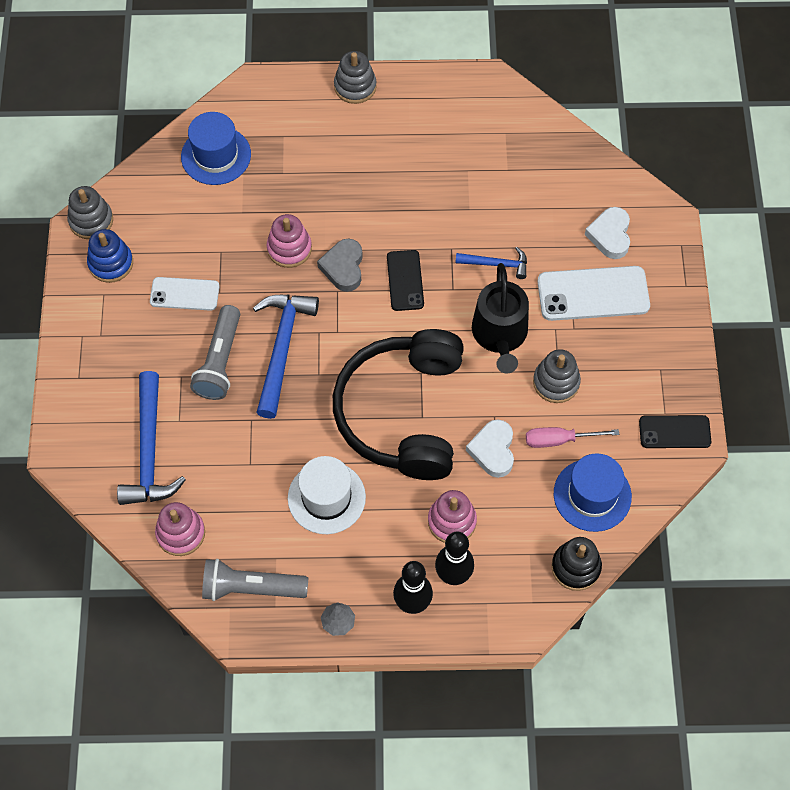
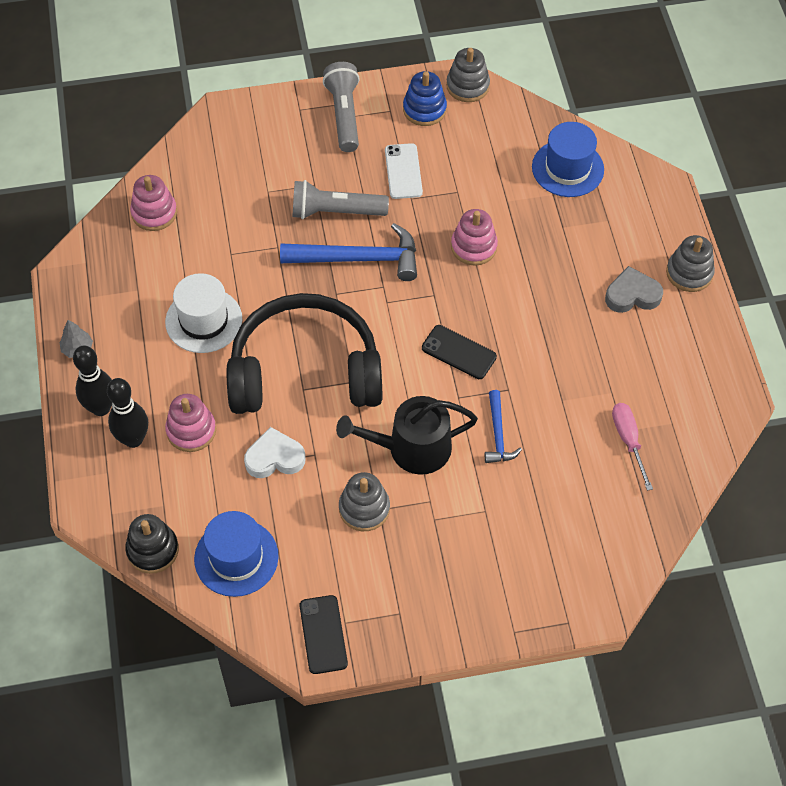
camera: 80 degrees right, 5 degrees down
(149, 451) = (233, 175): blue hammer -> none
(251, 588) = (106, 275): grey flashlight -> grey flashlight (344, 115)
(343, 267) = (462, 296): grey heart -> grey heart (632, 295)
(405, 280) = (459, 352): black phone -> black phone turned 45 degrees clockwise
(559, 440) = (296, 519): pink screwdriver -> pink screwdriver (628, 441)
(593, 294) = (482, 534): white phone -> none
(610, 235) = (562, 544): white heart -> none

